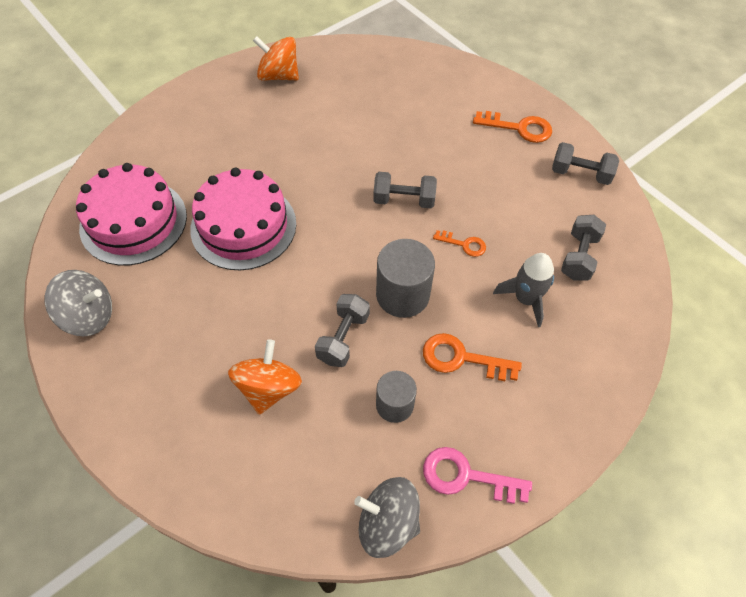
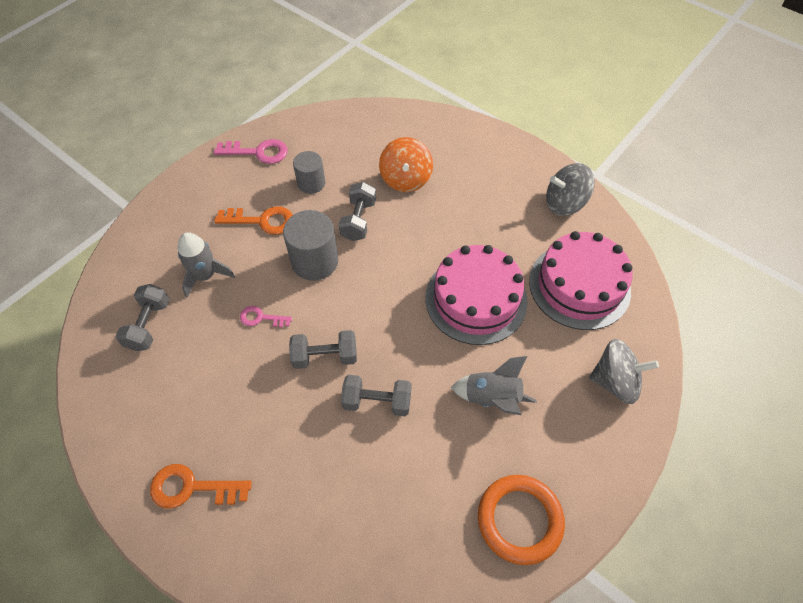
camera: 170 degrees right, 0 degrees up
(265, 146) = (491, 398): none -> grey rocket
(278, 75) = (519, 520): orange spinning top -> orange ring
(387, 523) = (308, 123): grey spinning top -> grey spinning top (615, 381)
(464, 244) = (261, 318): orange key -> pink key
(580, 174) = (126, 428): grey dumbbell -> grey dumbbell (377, 401)

